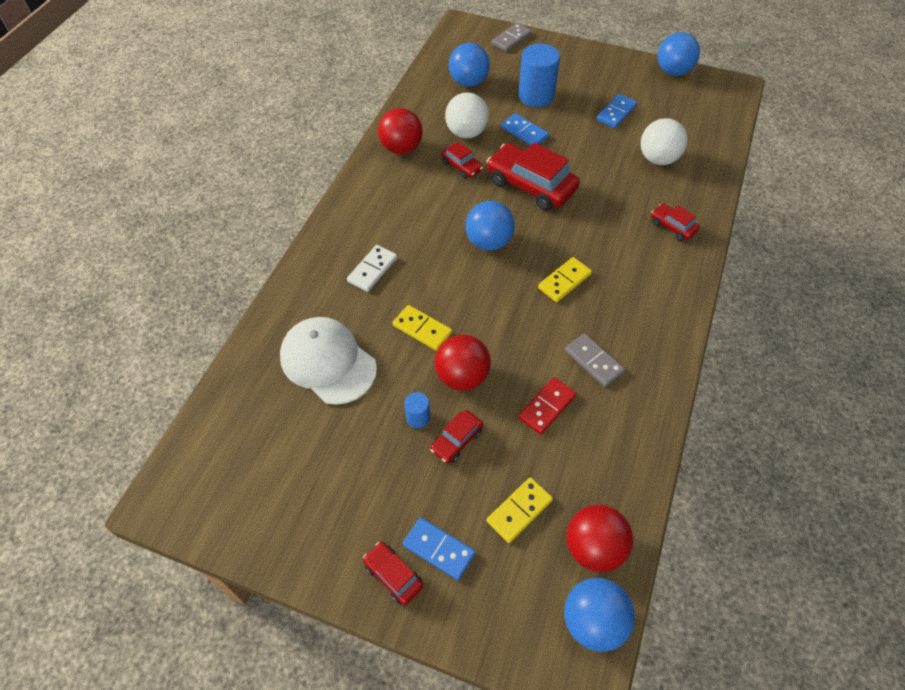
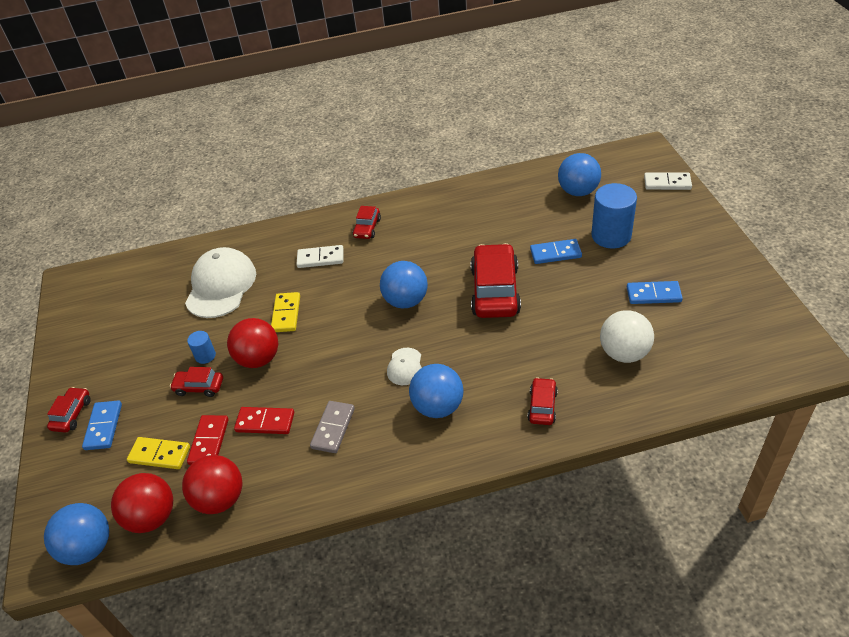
camera: 60 degrees right, 10 degrees down
(401, 148) = (458, 202): red ball -> red ball (220, 499)
(461, 166) = (474, 242): red car -> red car (367, 228)
(466, 133) = (515, 223): white ball -> none
(511, 39) = (667, 183): grey domino -> white domino
(524, 132) = (555, 253): blue domino -> blue domino turned 75 degrees clockwise
(535, 461) = (209, 442): none -> red domino
(564, 281) = (405, 366): yellow domino -> white cap
(673, 71) = (770, 303): blue ball -> blue ball (438, 407)

